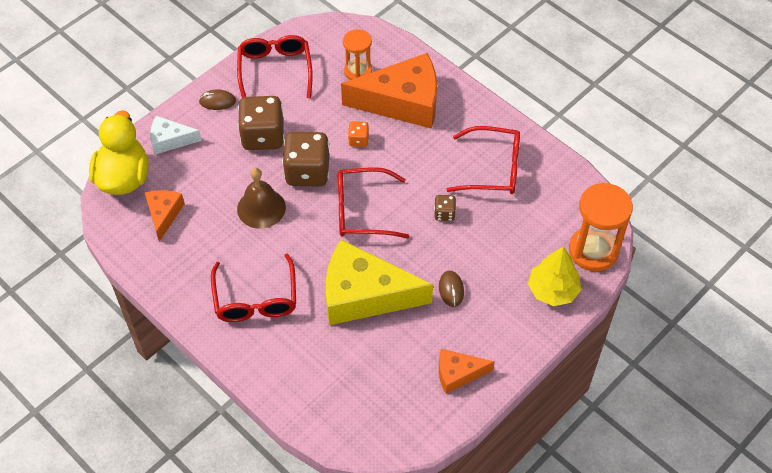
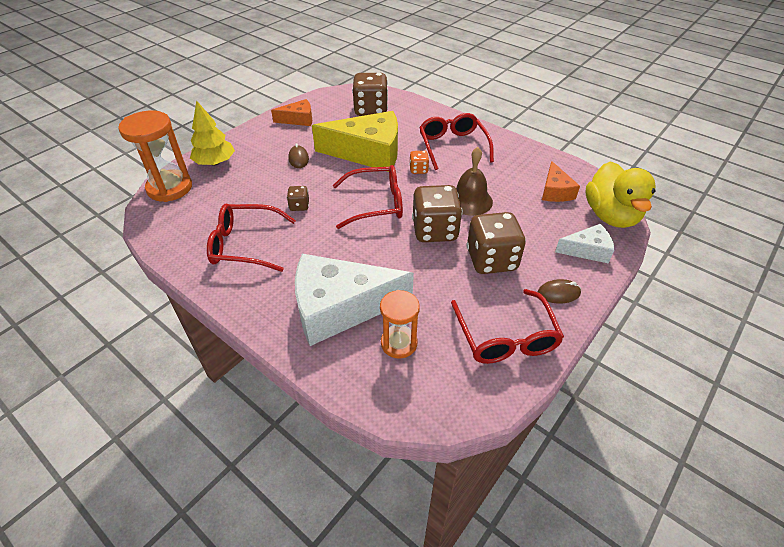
camera: 175 degrees right, 10 degrees down
(353, 389) = (371, 110): none -> brown dice
(358, 140) = (387, 263): orange dice -> orange dice (418, 170)
(402, 102) = (340, 307): orange cheese -> white cheese

